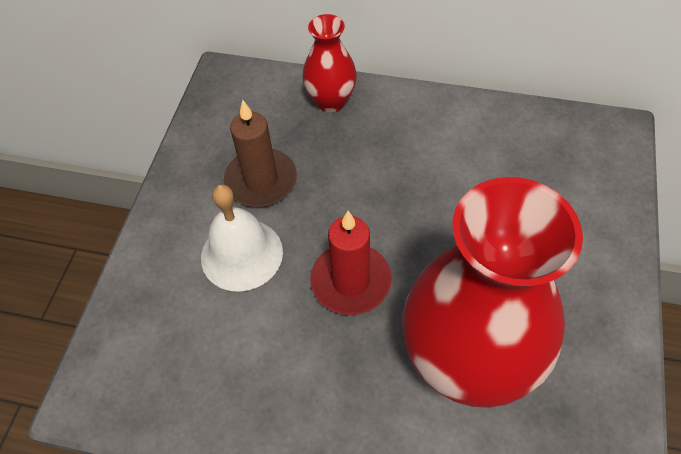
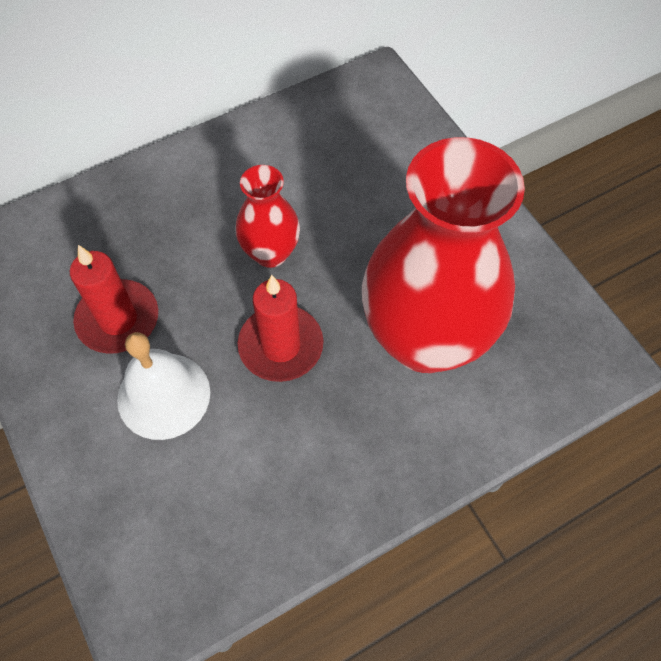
camera: 45 degrees left, 5 degrees up
(261, 181) = (118, 319): brown candle -> red candle
(331, 101) = (115, 203): red vase -> red vase (270, 253)

